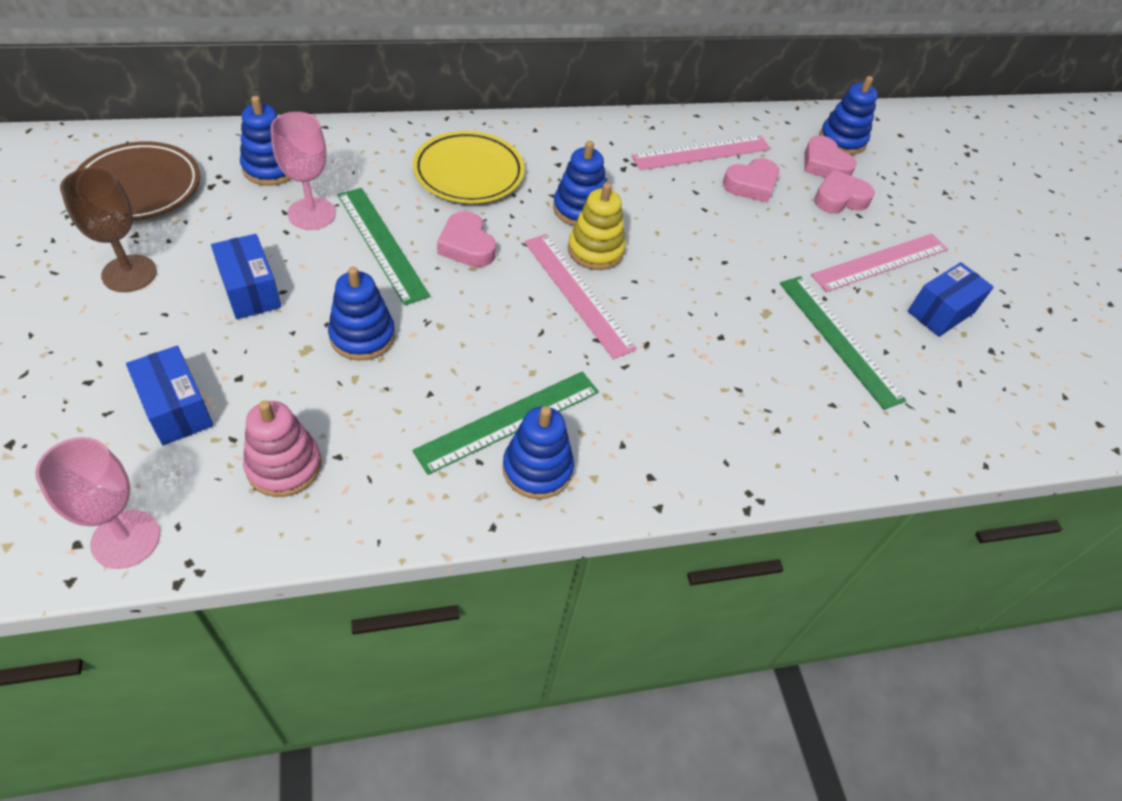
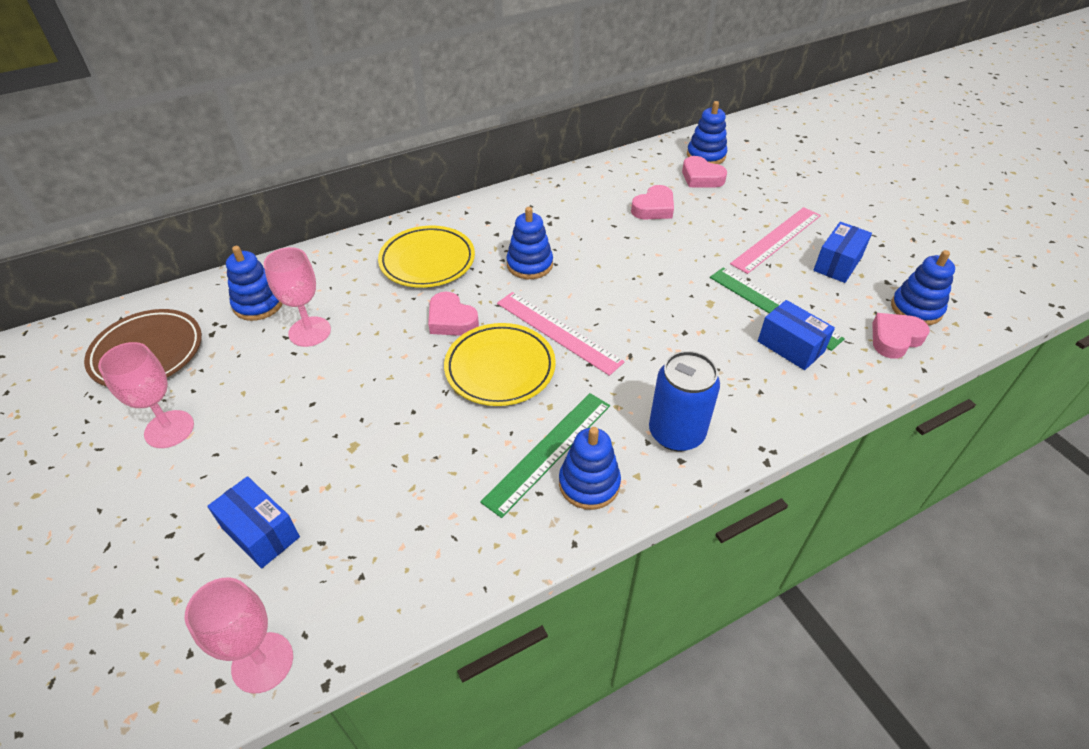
camera: 10 degrees left, 5 degrees down
(129, 273) = (169, 429): brown goblet -> pink goblet
(250, 290) = (284, 411): blue box -> blue box (790, 346)
(284, 466) = (376, 551): pink stacking toy -> none
(362, 336) = (397, 420): blue stacking toy -> blue stacking toy (916, 309)
(381, 244) = (380, 339): green ruler -> none
(496, 314) = (500, 368): none -> yellow plate
(595, 250) = (556, 293): yellow stacking toy -> none
(659, 445) = (676, 433): none -> blue can
(702, 152) = (605, 194): pink ruler -> none
(839, 198) = (724, 200): pink heart -> pink heart (895, 339)

